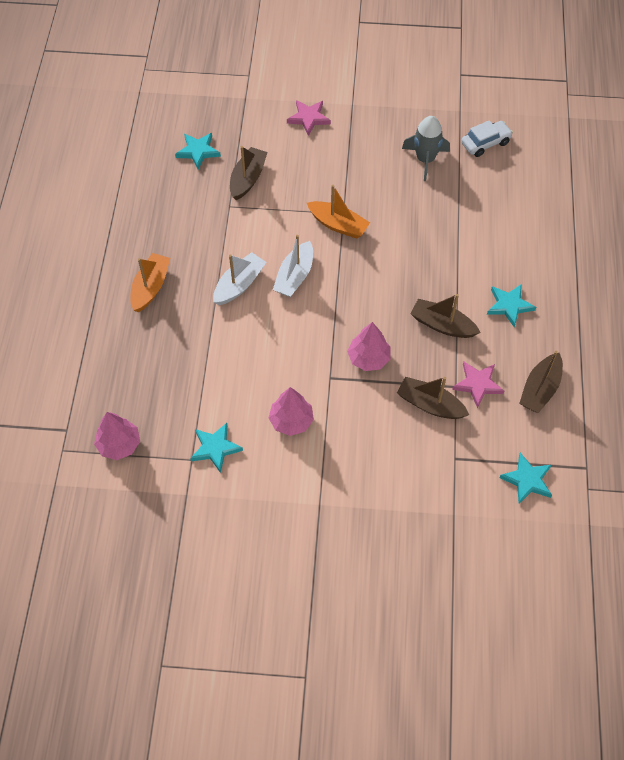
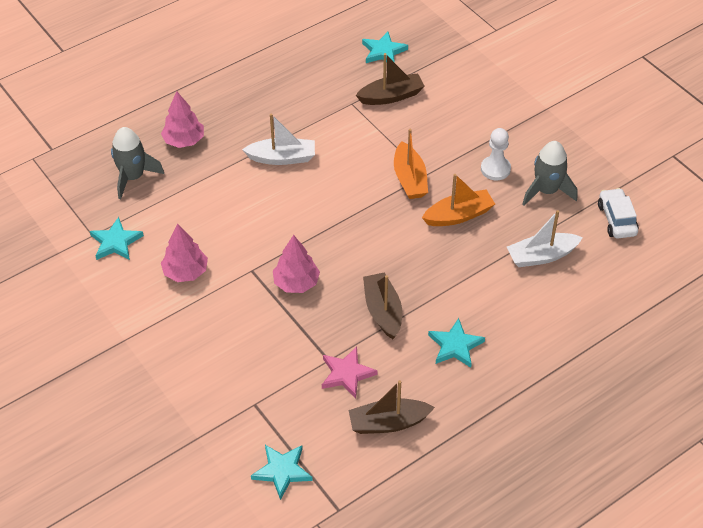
camera: 50 degrees right, 10 degrees down
(119, 444) = (66, 185): pink tree -> pink tree (184, 140)
(150, 287) = (224, 110): orange boat -> orange boat (458, 215)
(158, 393) = (133, 177): none -> grey rocket
(294, 276) = (327, 185): white boat -> white boat (541, 256)
(309, 118) = (497, 92): pink star -> none
(378, 172) = (495, 169): none -> white pawn
(430, 404) = (292, 353): brown boat -> none
(485, 143) = (616, 219): white car -> white car turned 120 degrees counterclockwise

